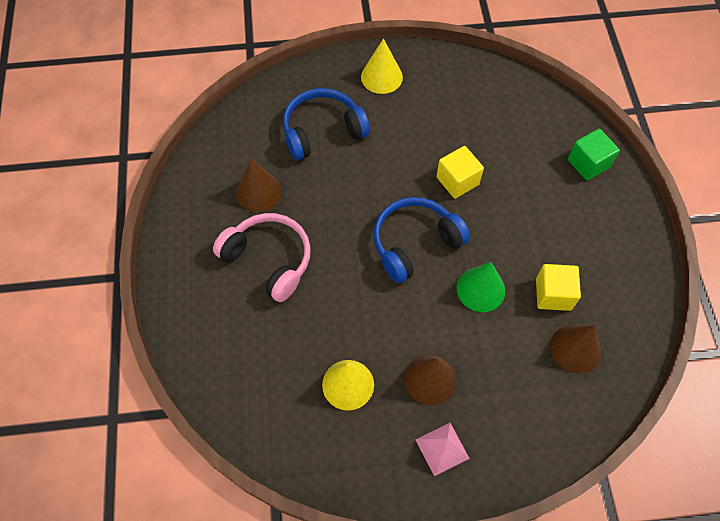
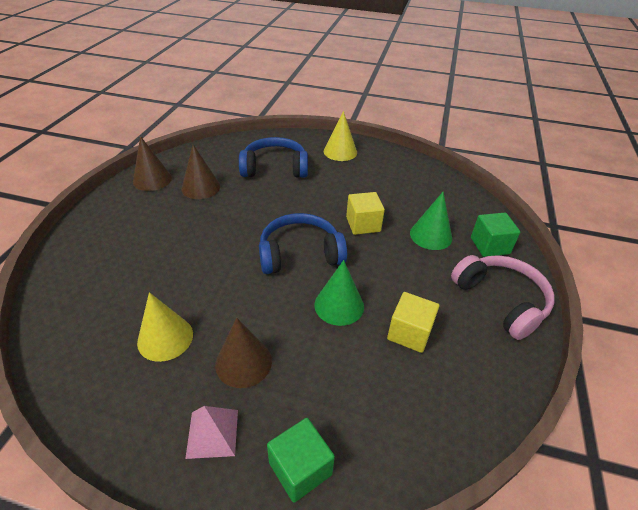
camera: 20 degrees right, 20 degrees down
(269, 259) = (174, 228): pink headphones -> pink headphones (501, 300)
(522, 447) = (300, 468): none -> green cube
(529, 171) = (430, 235): none -> green cone
(575, 348) = (410, 390): brown cone -> brown cone (152, 179)

